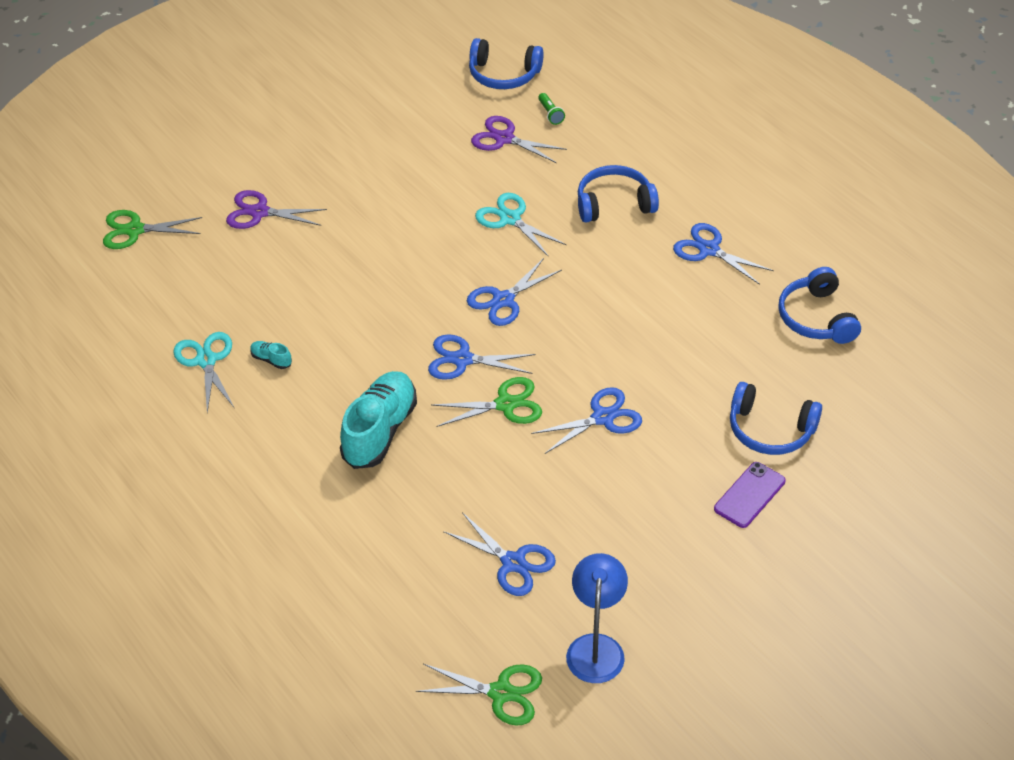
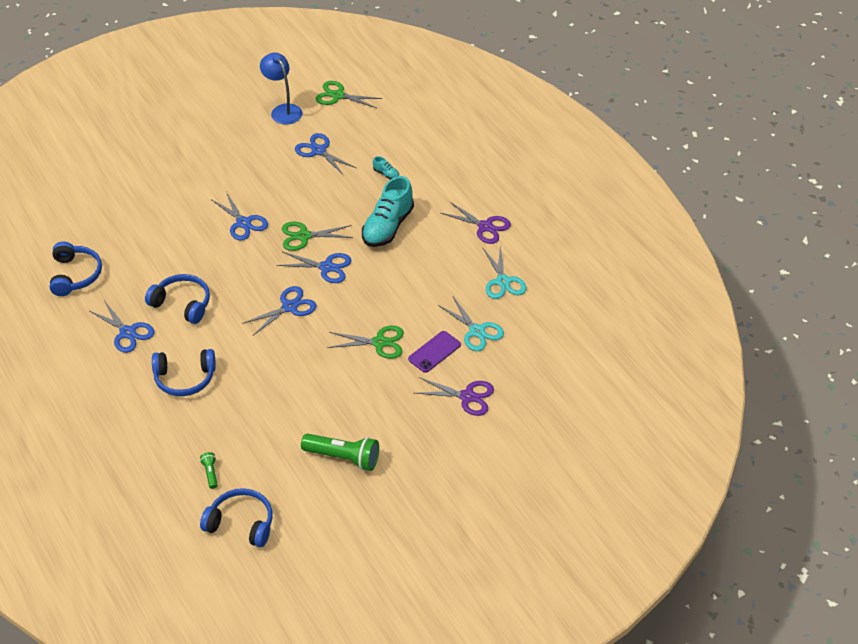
camera: 175 degrees left, 0 degrees up
(134, 230) = (566, 389): green scissors -> green scissors (379, 342)
(271, 360) = (458, 278): turquoise shoe -> turquoise shoe (386, 174)
(403, 140) = (343, 457): none -> green flashlight
(504, 139) = (257, 450): purple scissors -> purple scissors (485, 227)
(510, 219) = (269, 372): turquoise scissors -> turquoise scissors (477, 331)
(596, 647) = (283, 110): blue lamp -> blue lamp turned 135 degrees clockwise
(603, 418) = (243, 223): blue scissors -> blue scissors turned 105 degrees counterclockwise
(749, 495) = (170, 173): purple phone -> purple phone (434, 352)
(770, 430) = (141, 207): blue headphones -> blue headphones (182, 304)

